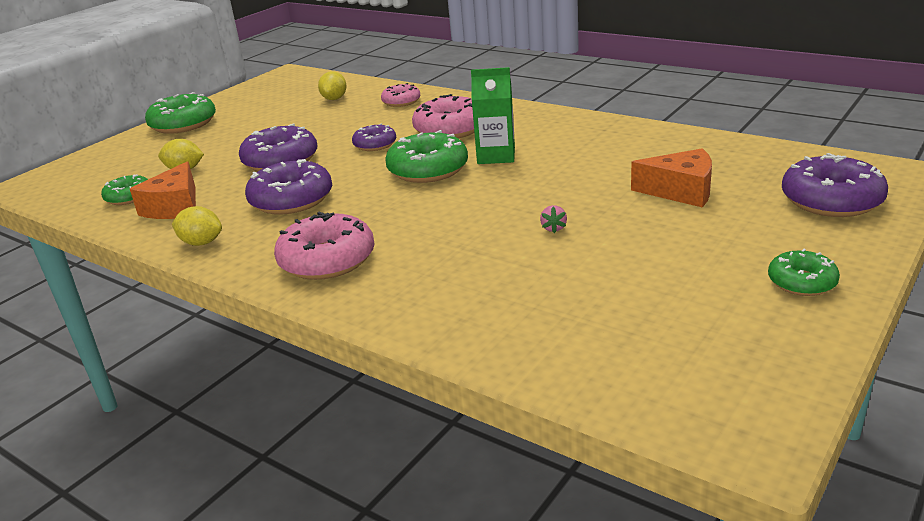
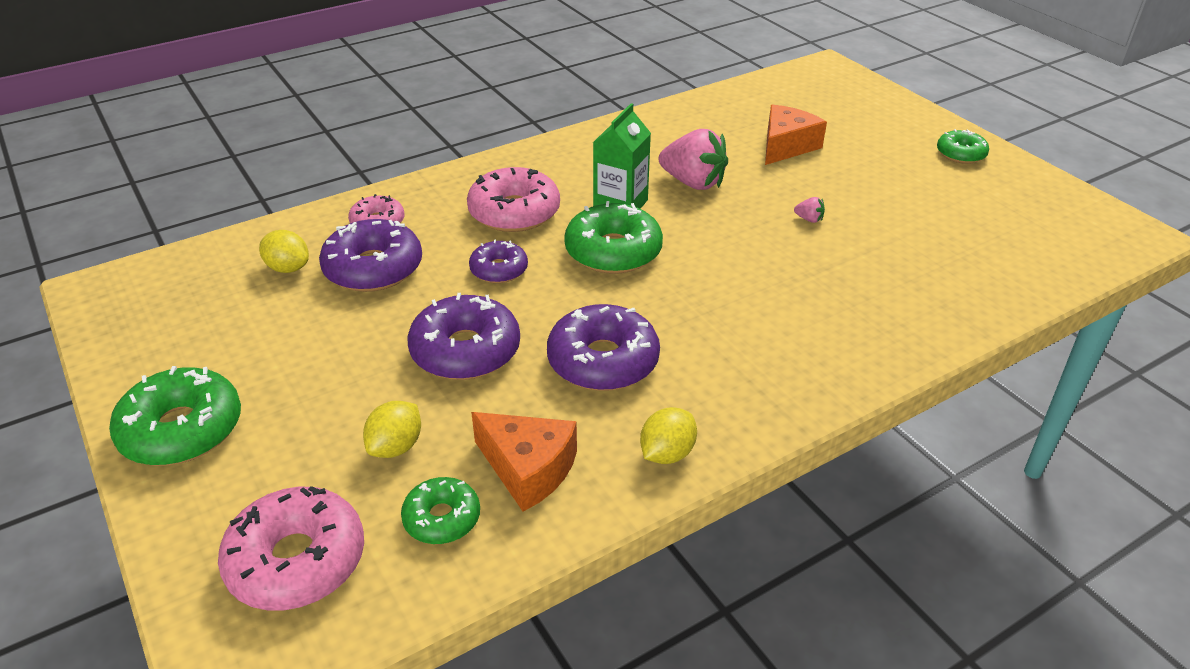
camera: 70 degrees left, 10 degrees up
(327, 260) = (782, 360): pink donut -> pink donut (297, 560)
(561, 171) = (693, 183): none -> pink strawberry
(831, 200) = (849, 102): purple donut -> purple donut (373, 268)

